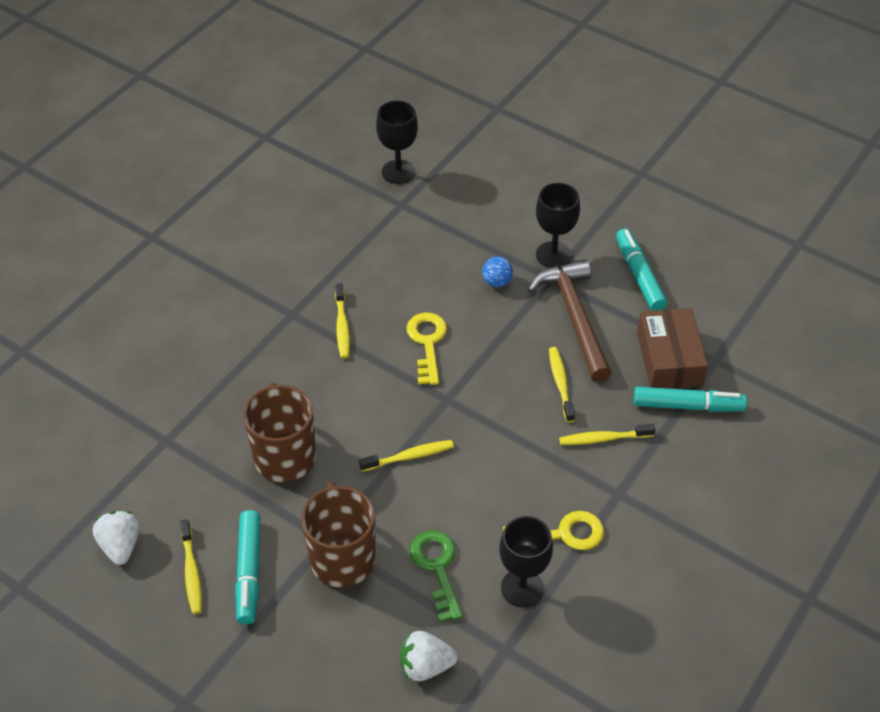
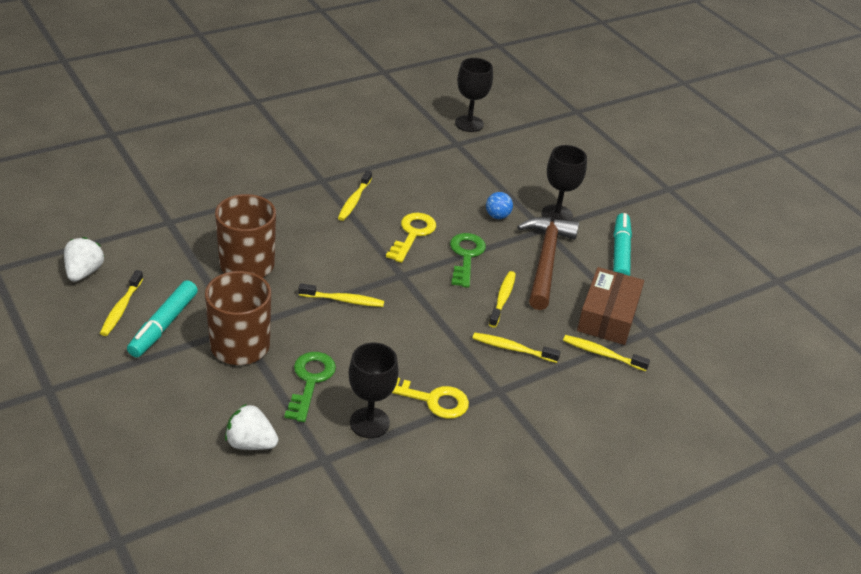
camera: 20 degrees right, 10 degrees down
(495, 347) = (466, 256): none -> green key
(688, 406) = (602, 354): turquoise marker -> yellow toothbrush

